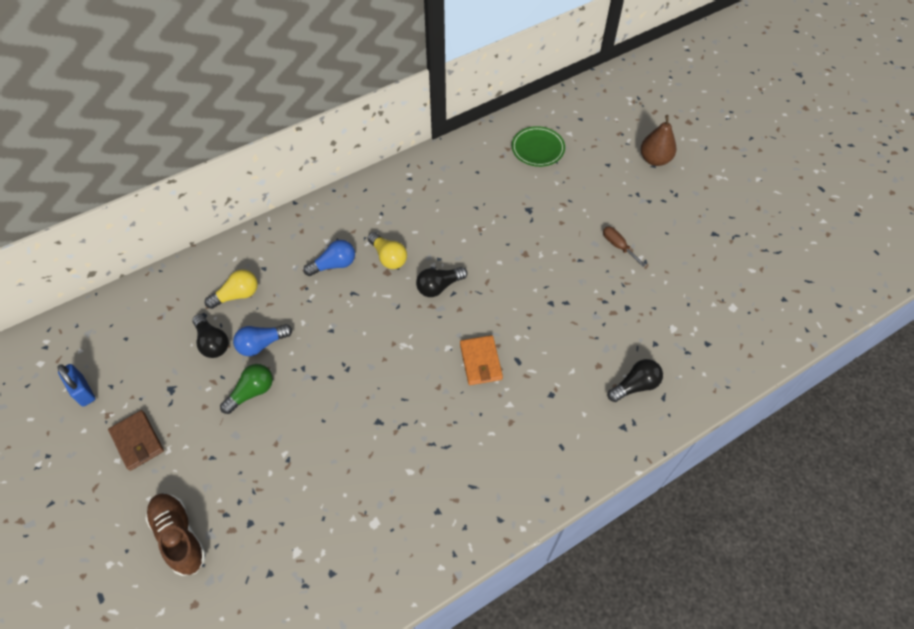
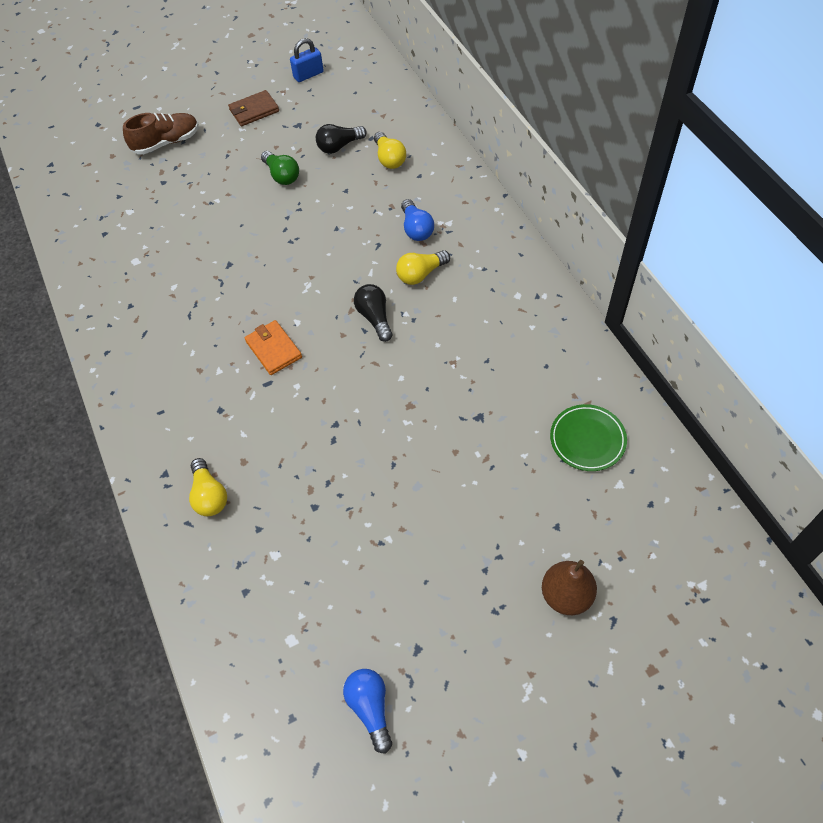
camera: 100 degrees right, 0 degrees up
(261, 344) = (330, 179): blue light bulb -> blue light bulb (370, 708)
(480, 362) = (273, 349): orange wallet -> orange wallet turned 60 degrees clockwise
(618, 246) = (410, 513): brown screwdriver -> none
(635, 385) = (209, 495): black light bulb -> yellow light bulb

